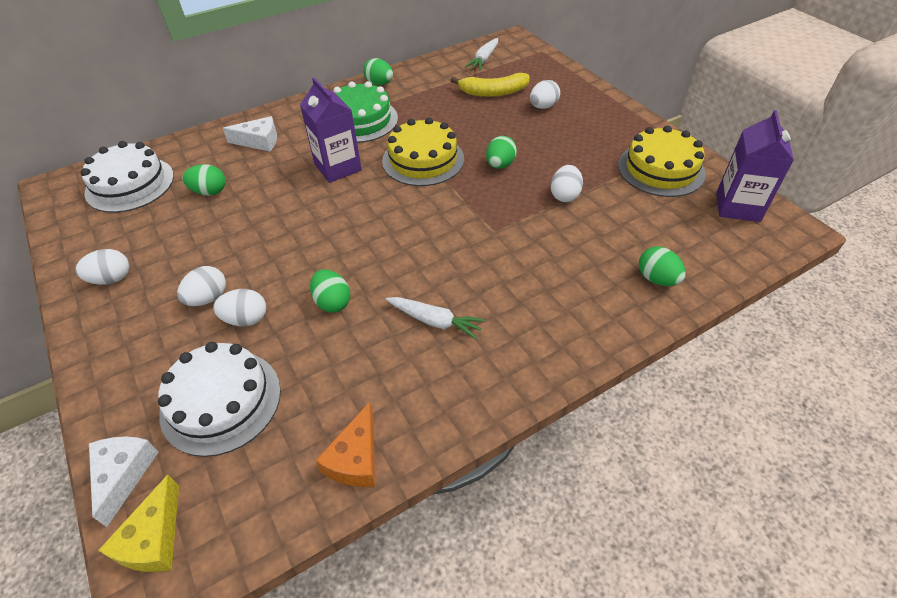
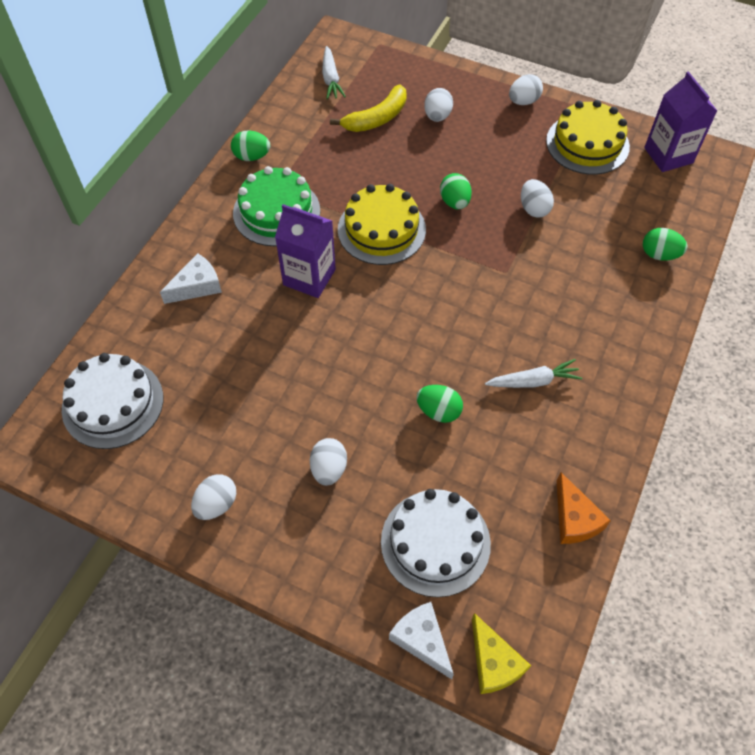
camera: 35 degrees left, 10 degrees up
(209, 192) = (209, 368): green egg -> none
(246, 319) = (382, 467): white egg -> white egg (523, 101)

